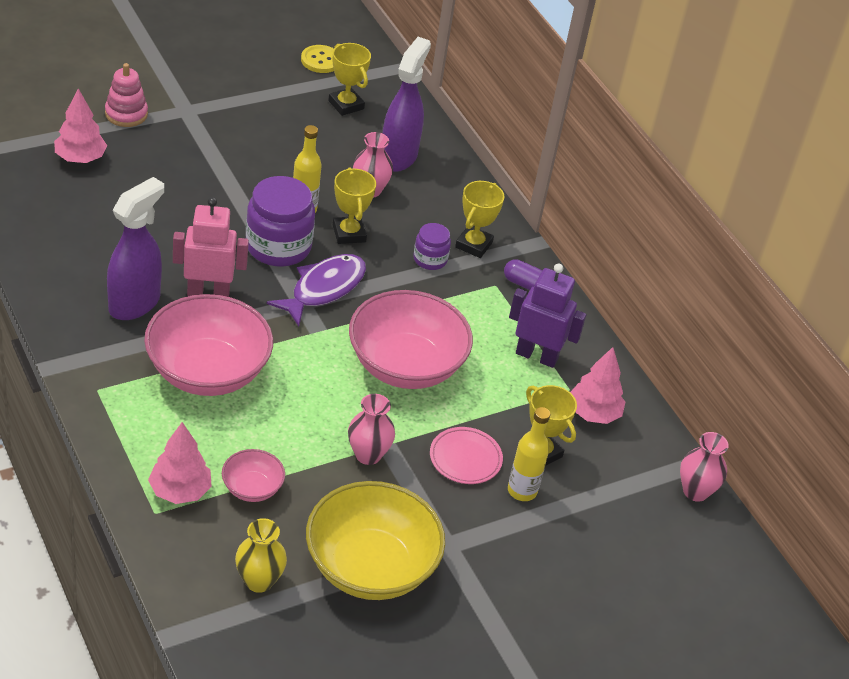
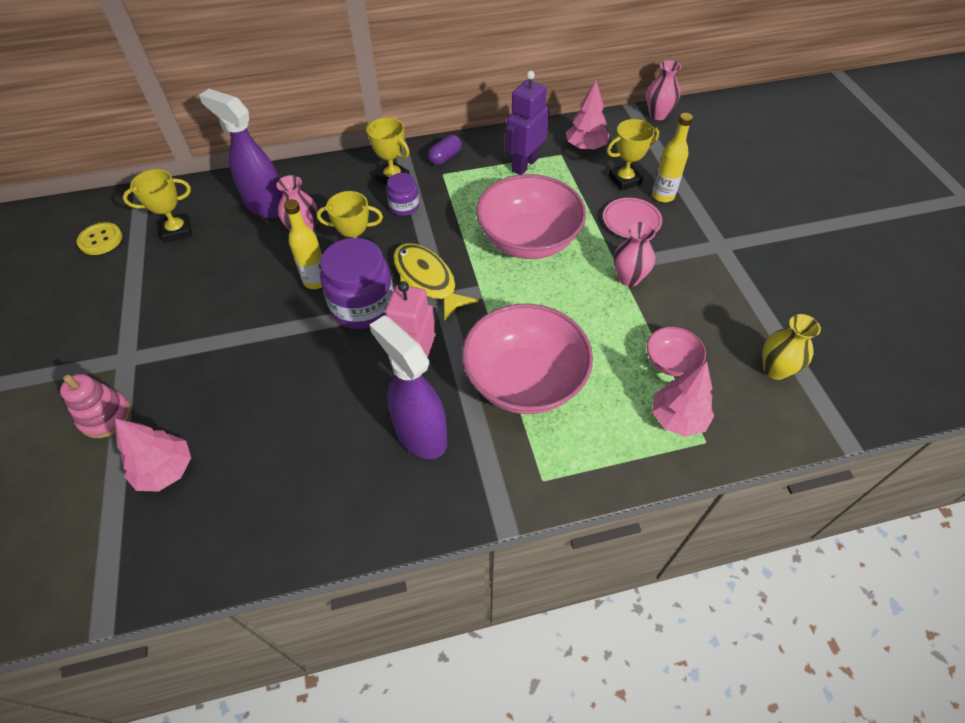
camera: 70 degrees left, 10 degrees up
(324, 289) = (427, 280): purple fish -> yellow fish
(370, 567) = (749, 293): yellow bowl -> none

